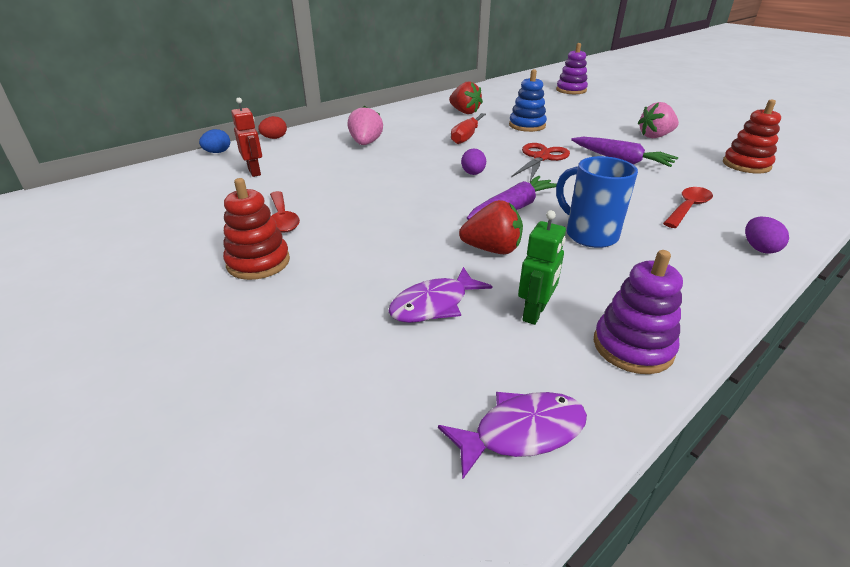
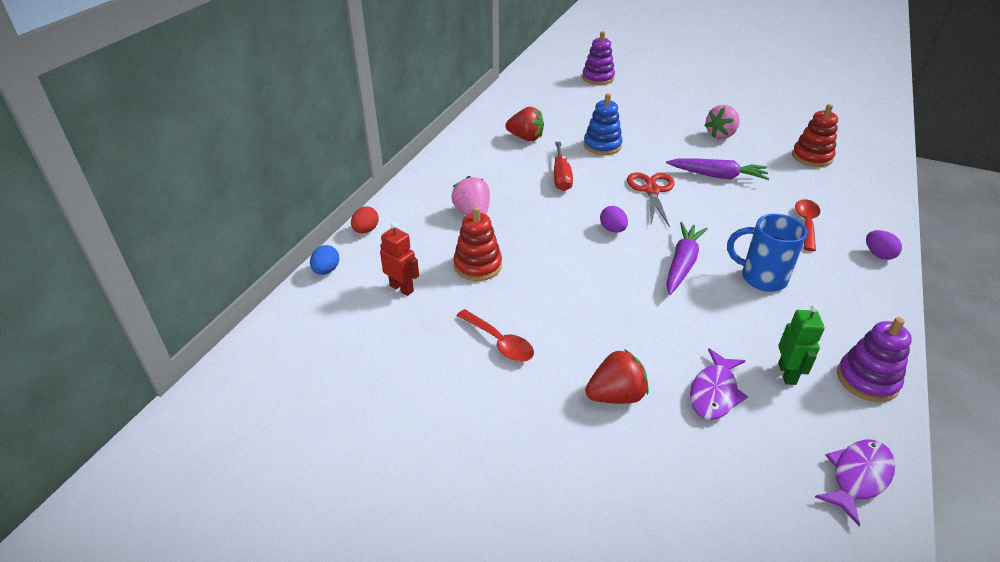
camera: 25 degrees left, 5 degrees up
(258, 262) = (535, 402): red stacking toy -> red stacking toy (477, 266)
(492, 249) = (706, 319): red strawberry -> red strawberry (616, 395)

